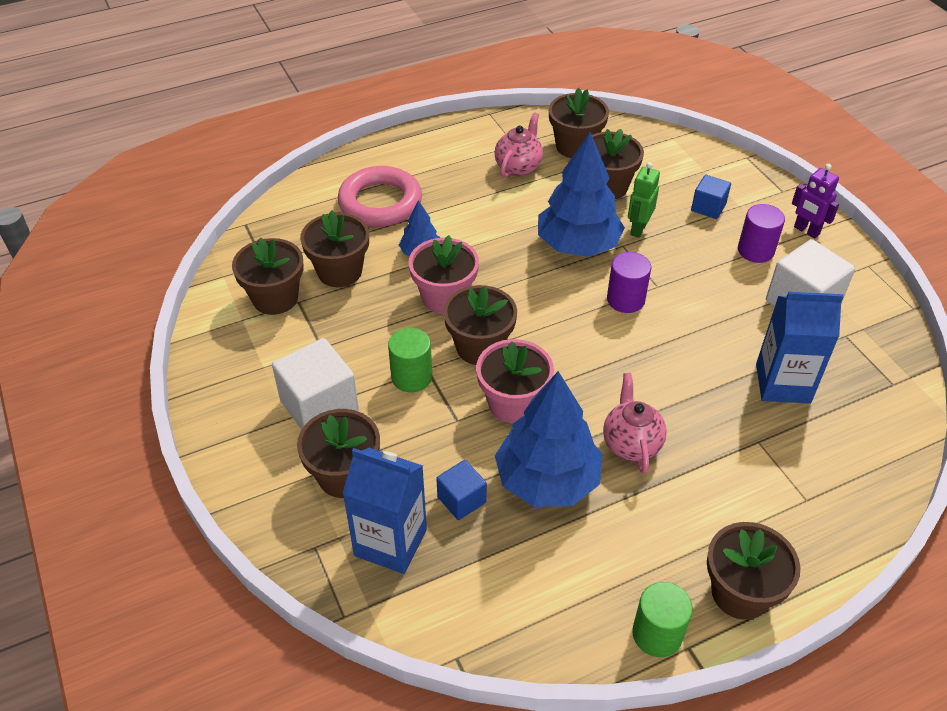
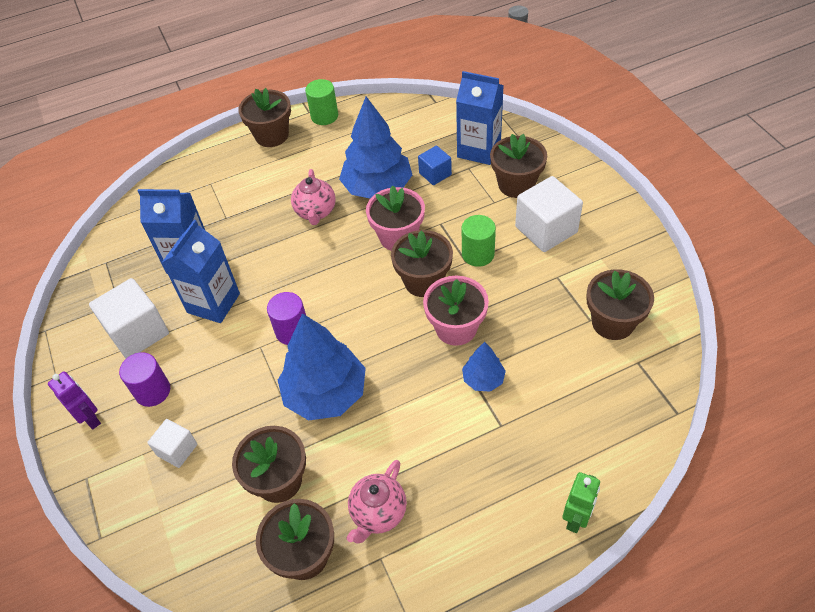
camera: 175 degrees left, 5 degrees up
(340, 271) = (559, 354): brown flower pot -> none
(380, 202) = (536, 449): pink ring -> none
(638, 229) = (260, 417): green robot -> green robot (576, 519)
(708, 207) = (177, 450): blue cube -> white cube
(728, 331) = (213, 303): none -> blue carton

